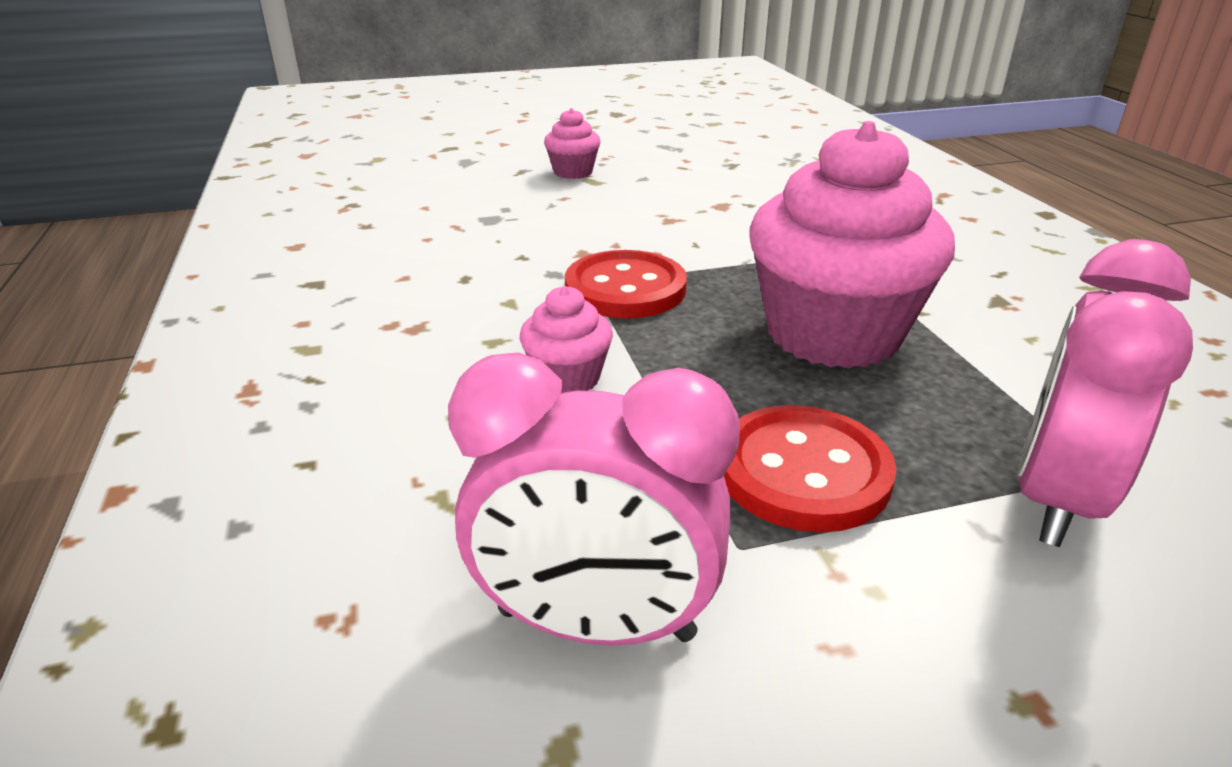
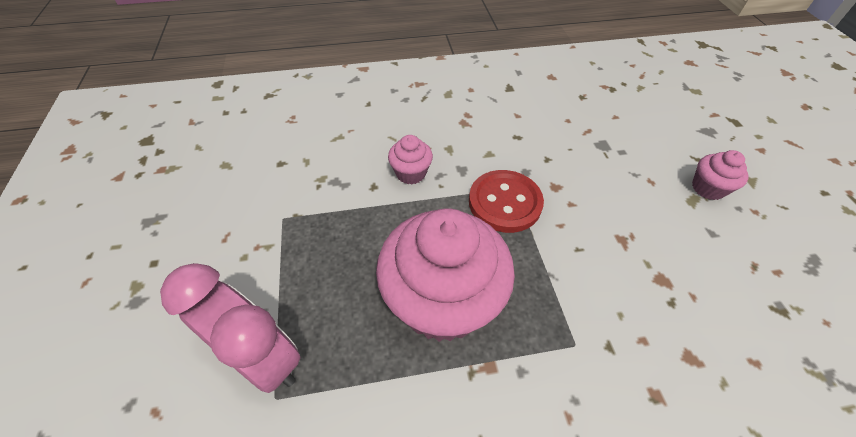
camera: 95 degrees right, 20 degrees up
(596, 624) = (263, 174): pink clock -> none
(803, 472) = (318, 250): red button -> none

